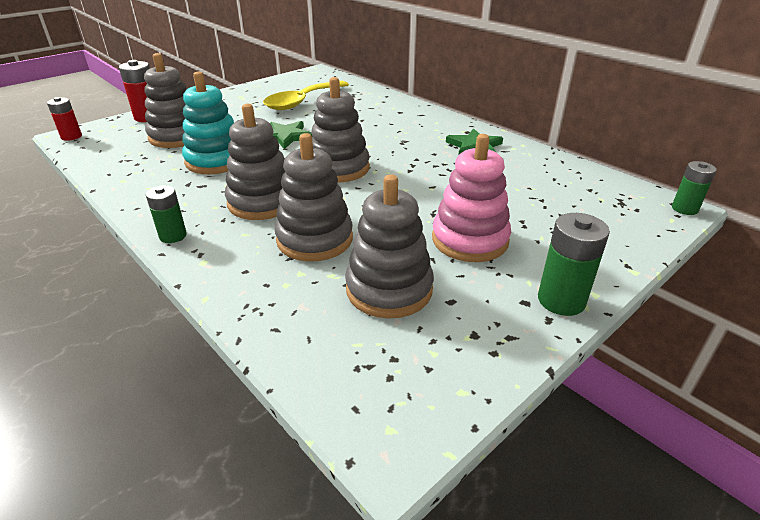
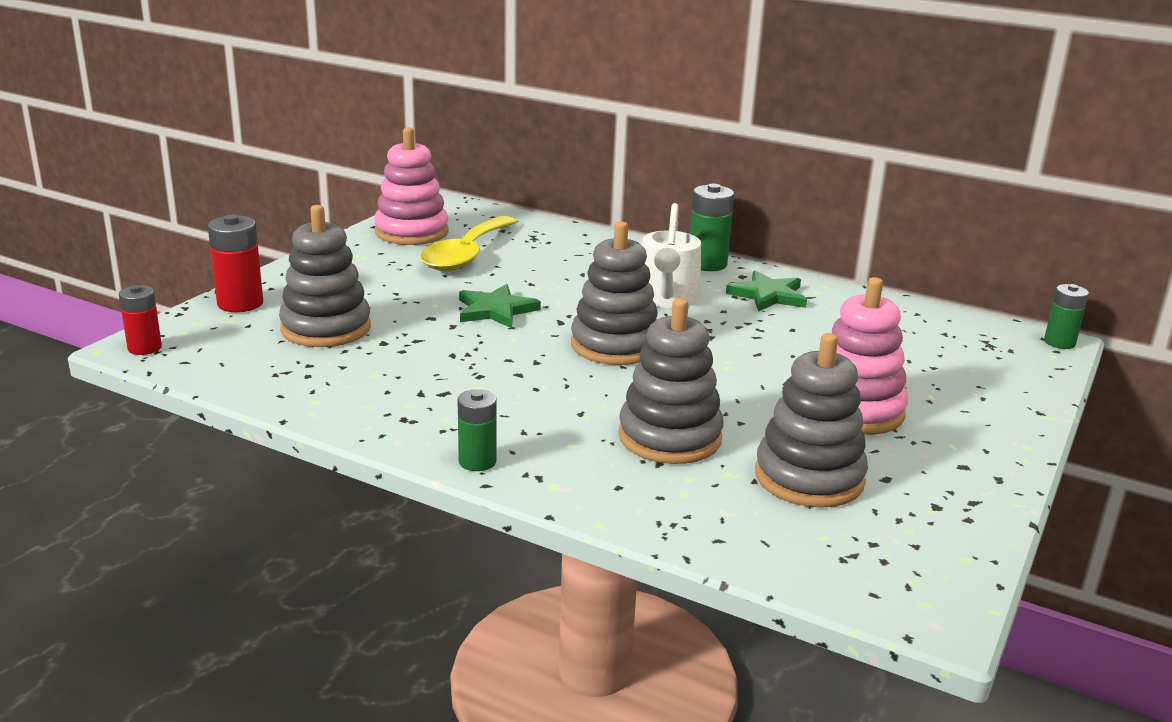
camera: 20 degrees left, 10 degrees down
(216, 161) = (427, 356): turquoise stacking toy -> none
(262, 202) = (555, 403): grey stacking toy -> none
(284, 86) = (412, 232): none -> pink stacking toy
(402, 141) = (667, 298): none -> white watering can
(561, 300) = (998, 458): green battery -> green battery (707, 264)

